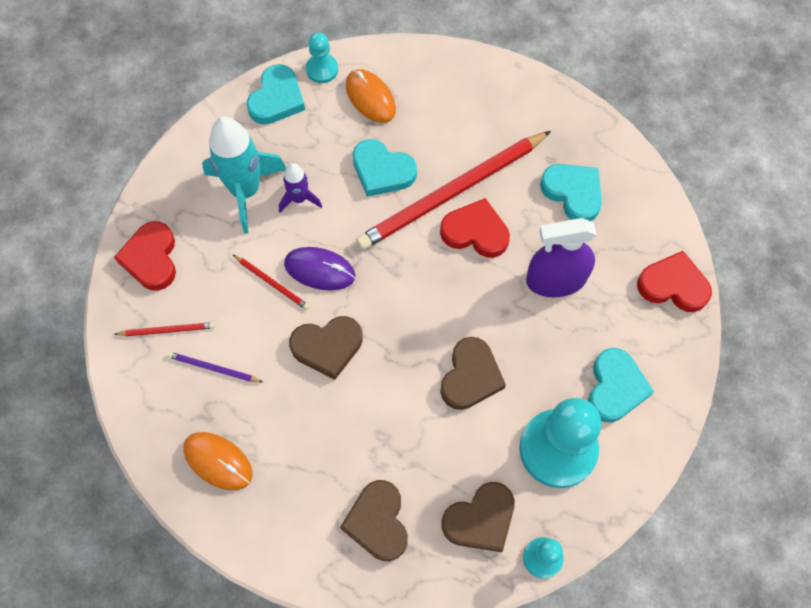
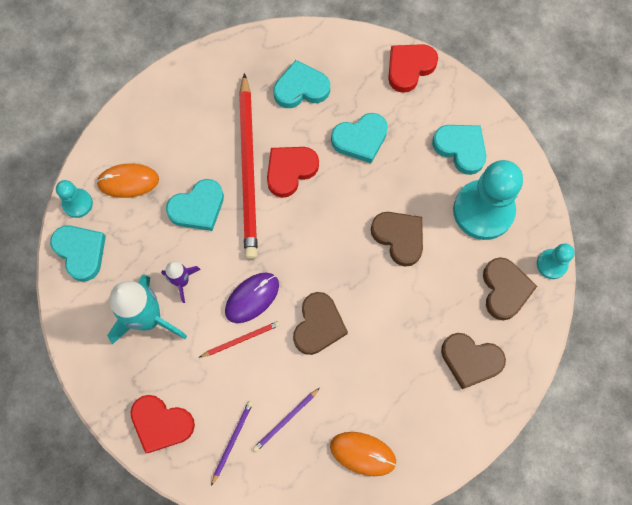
camera: 60 degrees left, 5 degrees up
(167, 330) = (232, 441): red pencil -> purple pencil
(218, 461) = (363, 453): orange mouse -> orange mouse turned 45 degrees clockwise
(556, 280) = (360, 139): purple spray bottle -> turquoise heart

